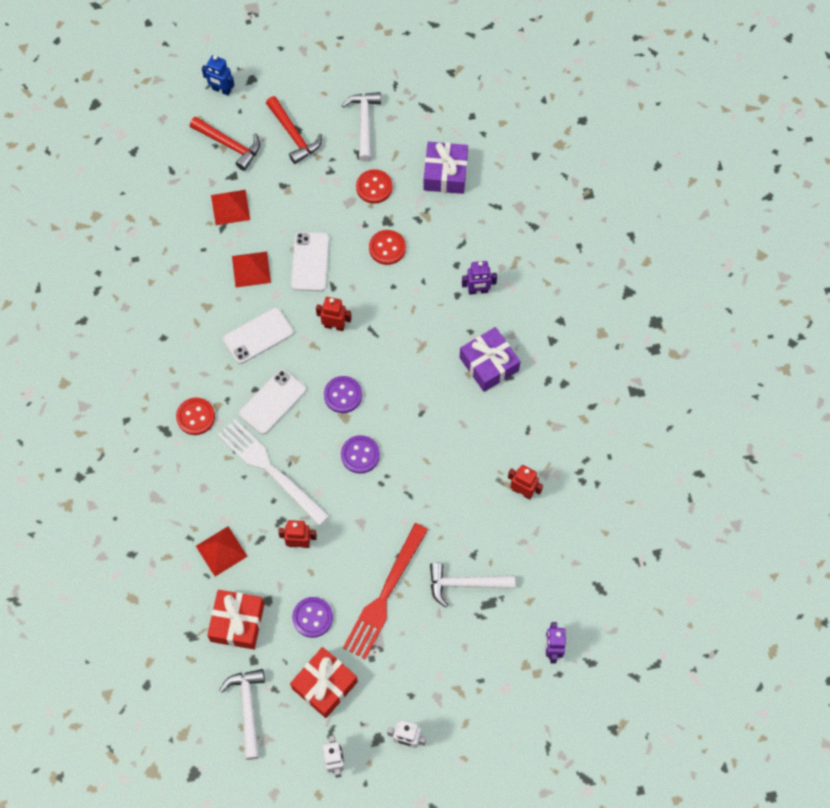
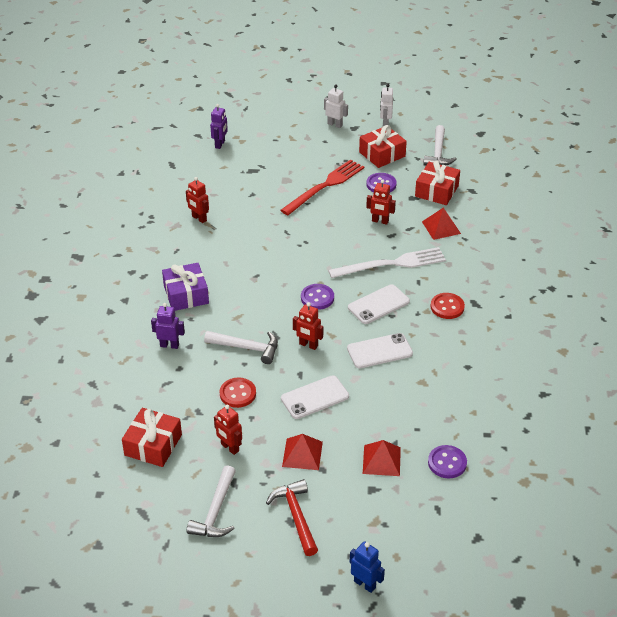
camera: 165 degrees left, 25 degrees down
(229, 145) = (369, 521): red hammer -> none
(251, 269) = (373, 403): red pyramid -> red pyramid (302, 454)
(271, 470) = (391, 264): white fork -> white fork turned 75 degrees counterclockwise
(310, 262) = (315, 397): white phone -> white phone turned 45 degrees clockwise
(360, 455) = (316, 260): purple button -> purple button (447, 463)
(374, 187) = (229, 448): red button -> red robot
(445, 173) = (153, 445): purple gift -> red gift
(465, 584) = (265, 181): white hammer -> white hammer (247, 348)

